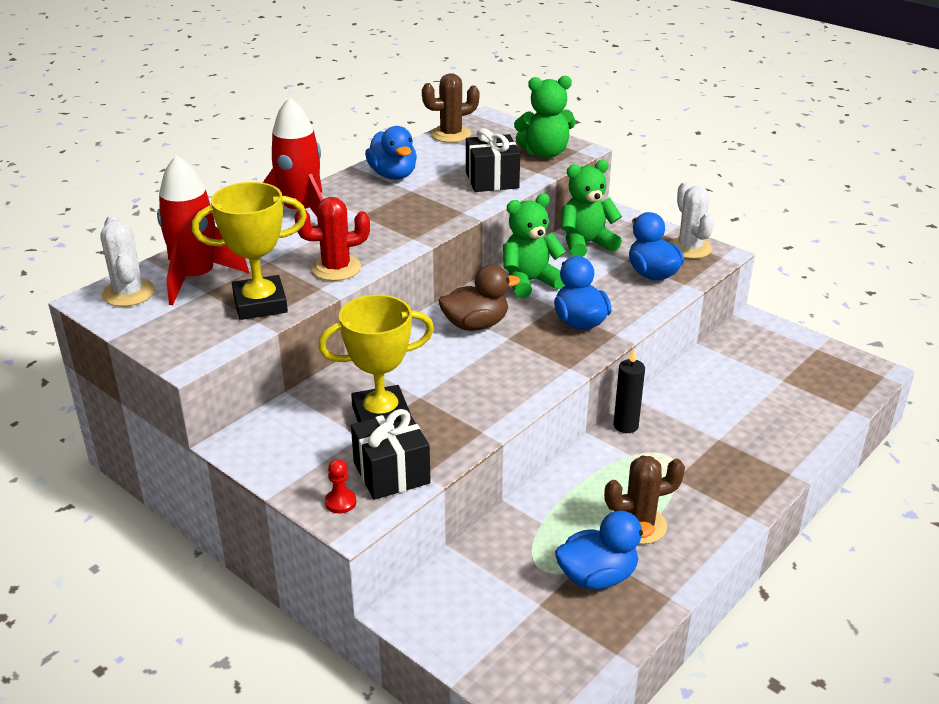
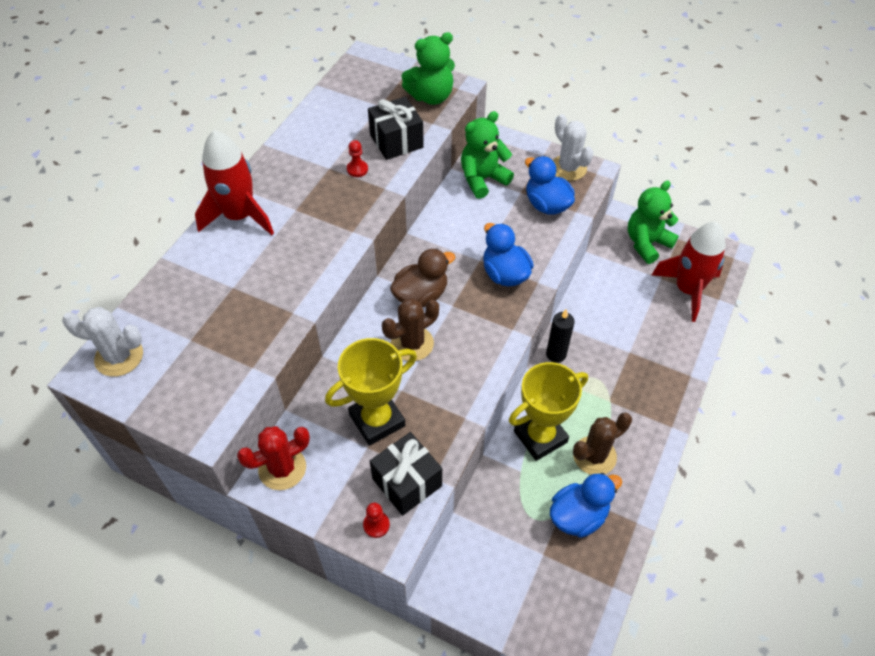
camera: 15 degrees left, 20 degrees up
(128, 293) = (119, 357): white cactus -> white cactus turned 45 degrees counterclockwise
(197, 278) = (175, 323): red rocket -> red rocket (687, 290)
(260, 304) = (246, 345): yellow trophy -> yellow trophy (540, 437)
(336, 268) = (298, 284): red cactus -> red cactus (282, 468)
(393, 175) = (306, 150): blue duck -> none
(440, 195) = (357, 169): none -> red pawn
(451, 134) = (340, 86): brown cactus -> brown cactus (412, 344)
(529, 282) = (450, 235): green teddy bear -> green teddy bear (646, 243)

